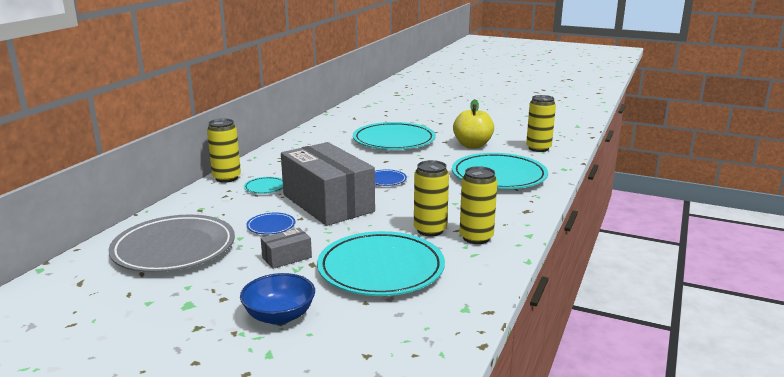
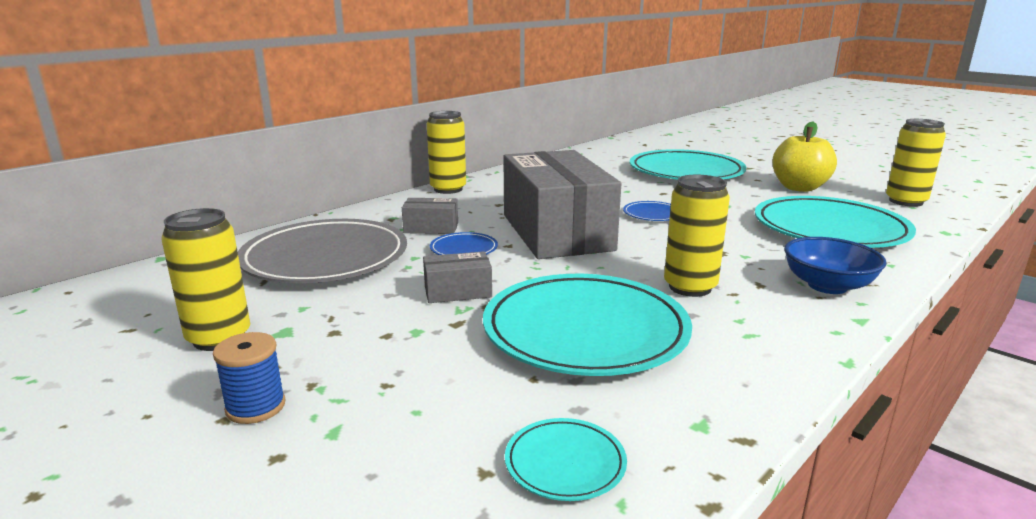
camera: 20 degrees right, 0 degrees up
(209, 351) = (255, 407): none -> blue spool
(236, 213) = (431, 228): none -> grey box
(265, 187) = (487, 204): turquoise plate -> turquoise plate (565, 463)
(279, 316) = (391, 373): blue bowl -> blue bowl (827, 286)
(476, 238) = (763, 309): yellow can -> yellow can (219, 338)

